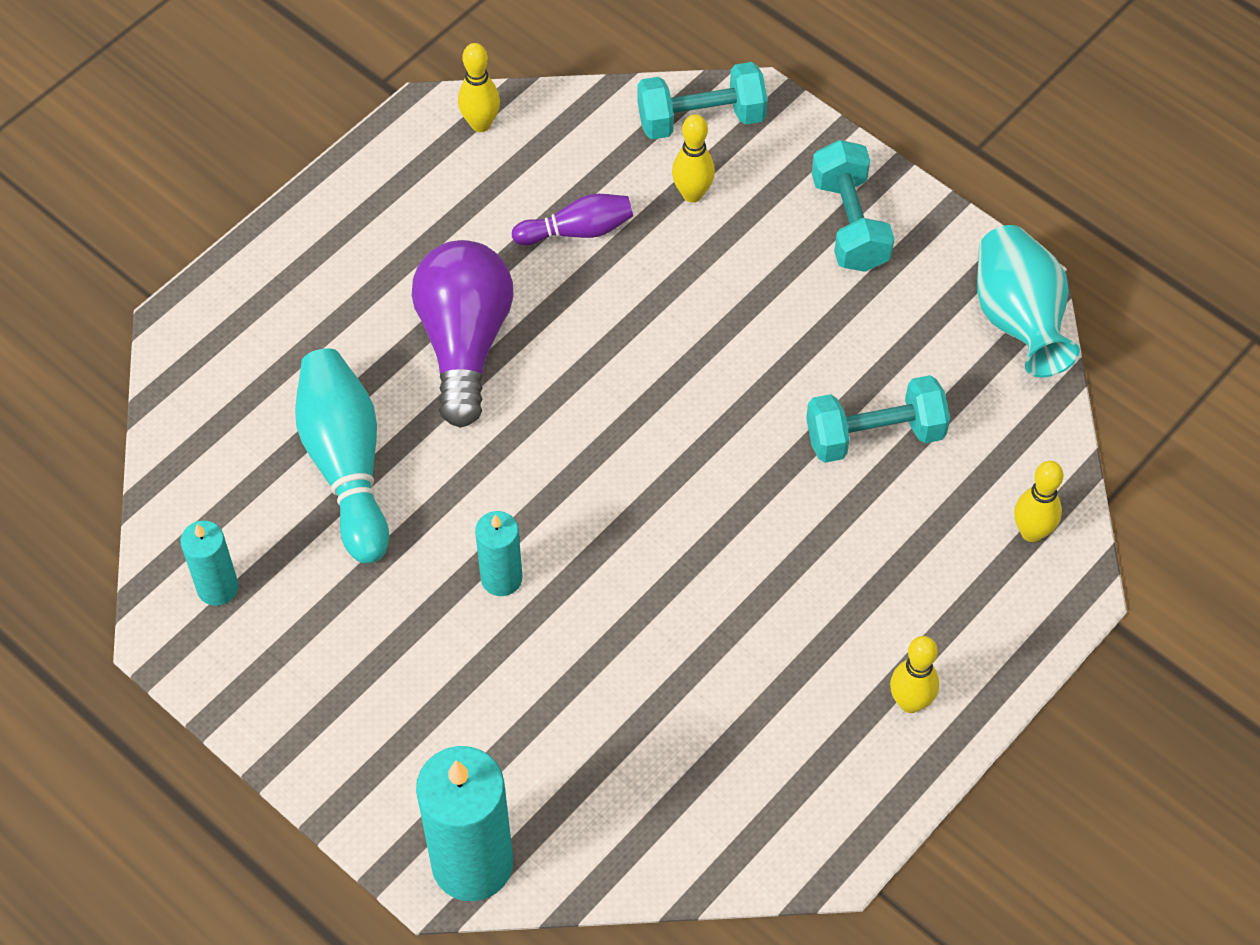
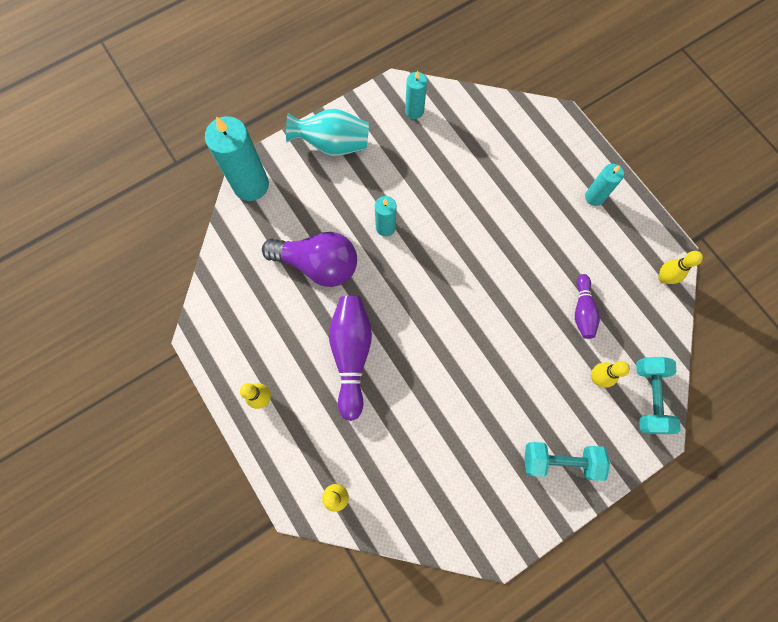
camera: 105 degrees right, 15 degrees up
(345, 245) = (594, 197): none -> turquoise candle
(346, 465) = (465, 173): turquoise bowling pin -> none
(464, 342) = (523, 239): purple light bulb -> purple light bulb (318, 264)
(778, 573) = (351, 355): none -> purple bowling pin
(874, 435) = (418, 430): turquoise dumbbell -> none
(1018, 320) = (473, 539): turquoise vase -> turquoise vase (332, 144)

